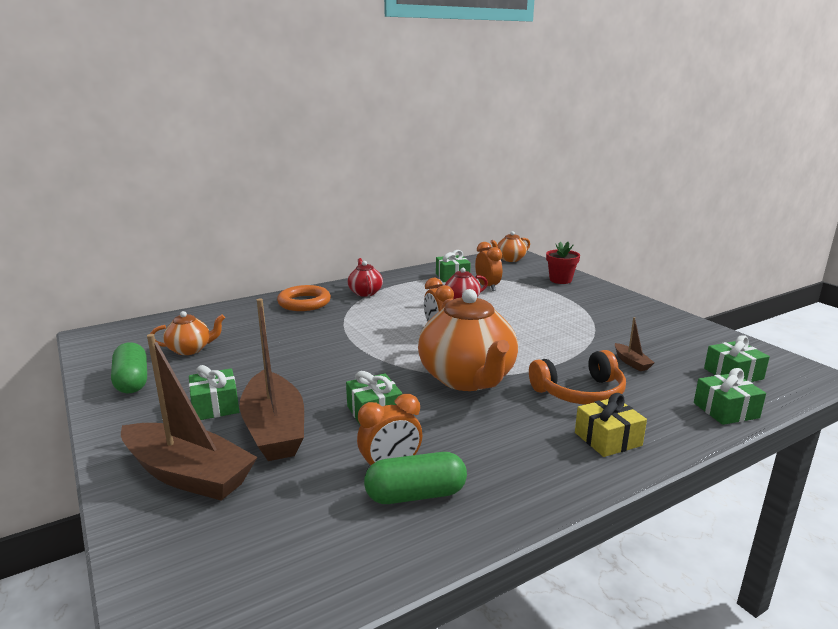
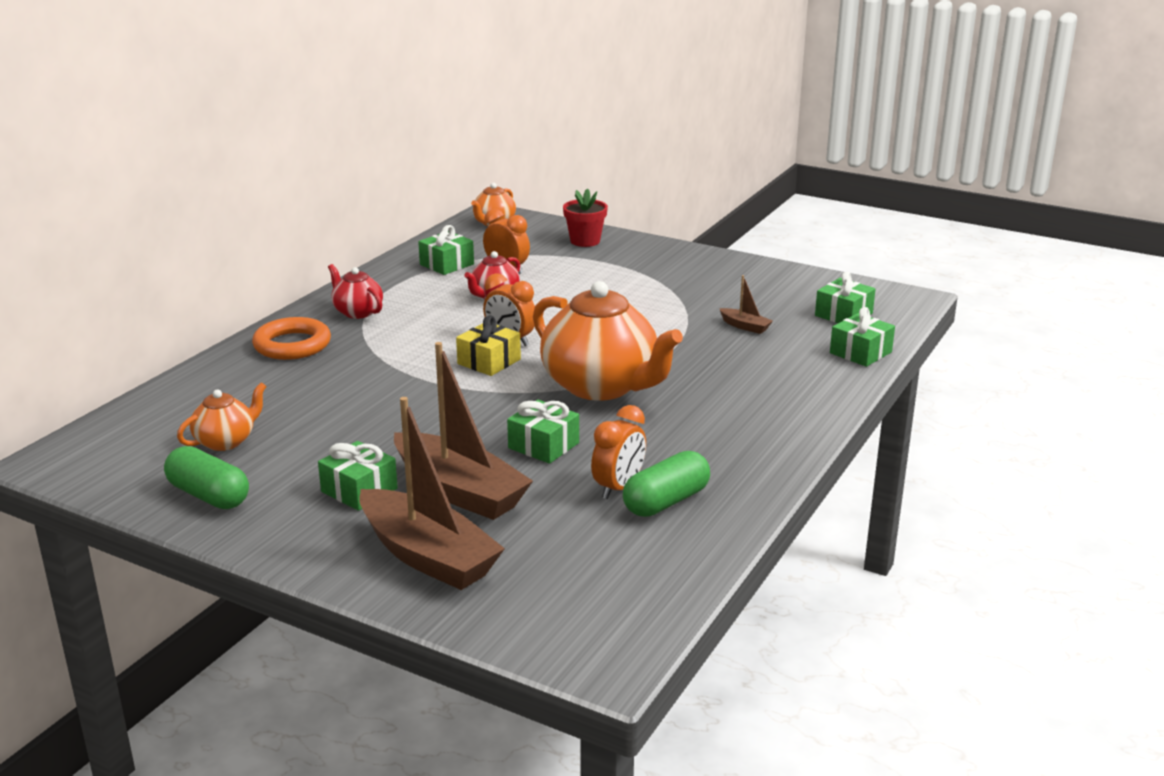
camera: 30 degrees left, 5 degrees up
(187, 474) = (427, 556): brown boat -> brown boat turned 45 degrees clockwise
(580, 392) = (723, 370): orange headphones -> none
(607, 439) = (783, 406): yellow gift -> yellow gift (489, 361)

